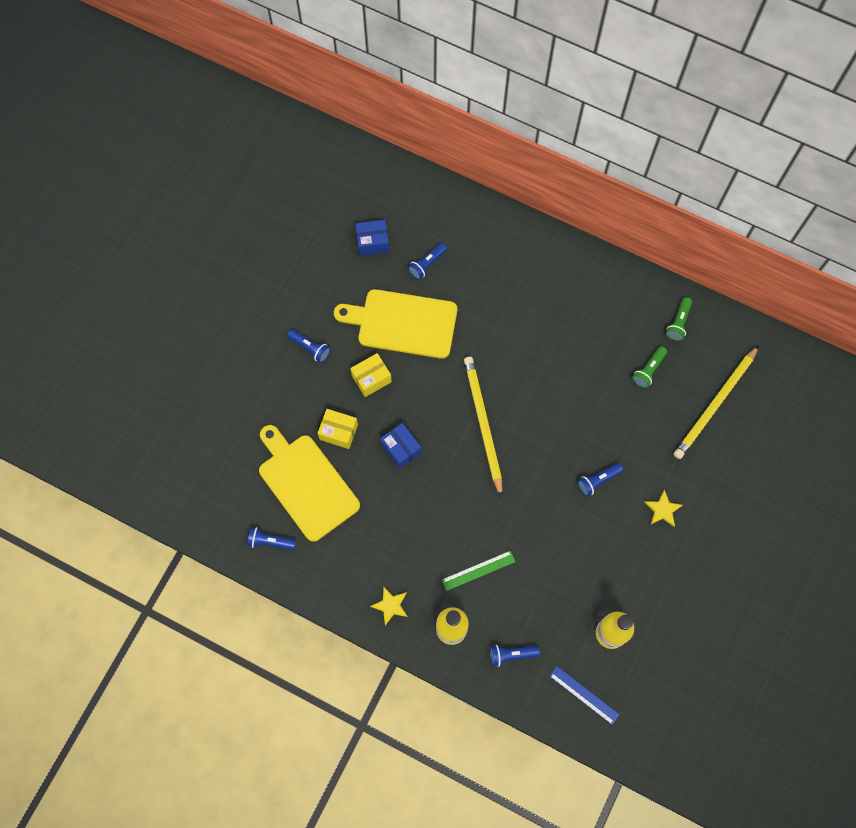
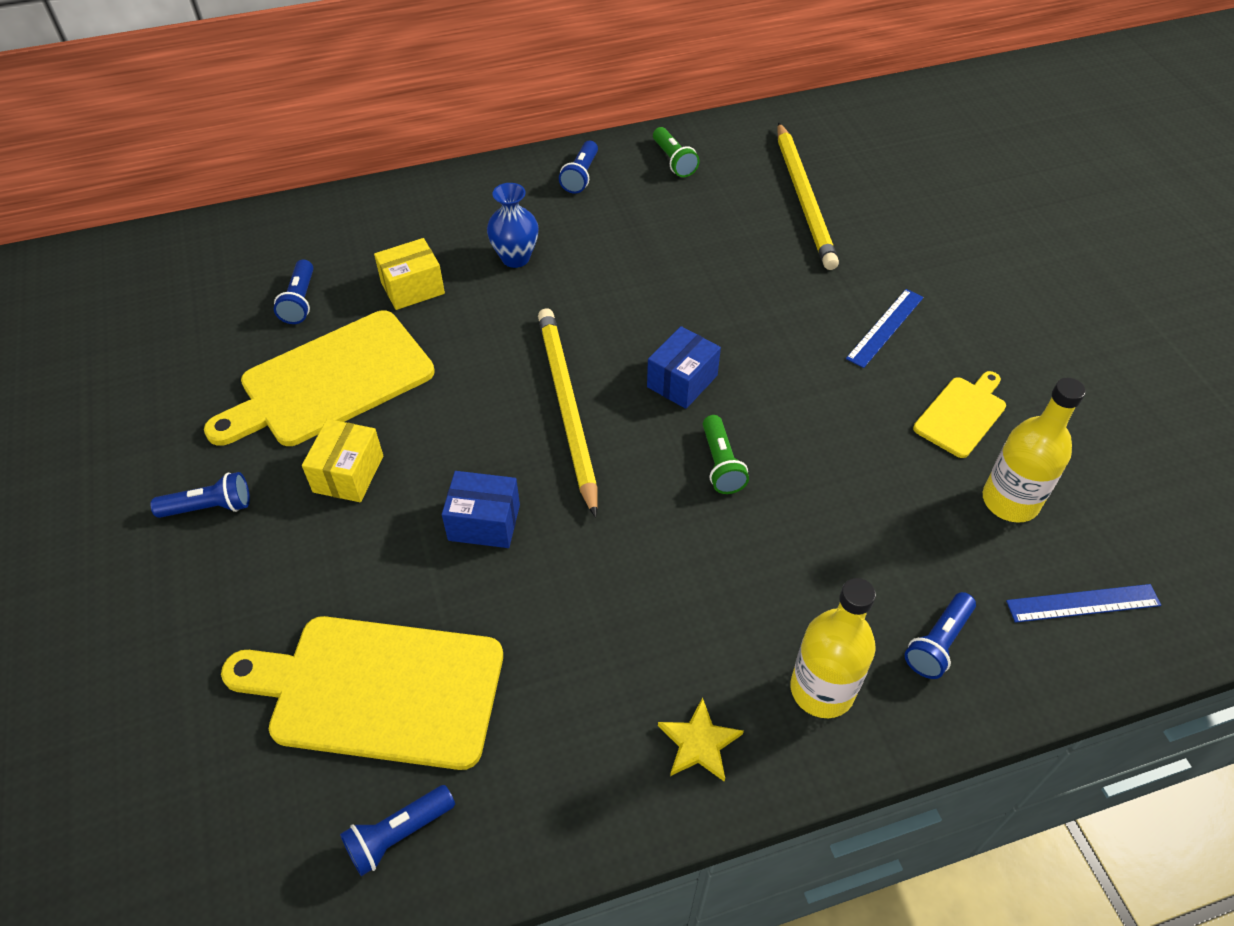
camera: 45 degrees left, 20 degrees down
(338, 432) = (363, 577): yellow box -> yellow box (412, 288)
(372, 242) = (194, 328): blue box -> blue box (682, 381)
(478, 570) = (764, 578): green ruler -> none
(483, 424) = (567, 407): yellow pencil -> yellow pencil turned 45 degrees clockwise
(541, 320) = (515, 258): none -> blue vase
(598, 481) = (779, 356): blue flashlight -> blue flashlight (581, 176)
(641, 580) = (962, 414): none -> yellow cutting board
(648, 370) = (696, 218): green flashlight -> green flashlight (721, 464)
(663, 509) = (885, 327): yellow star -> blue ruler

